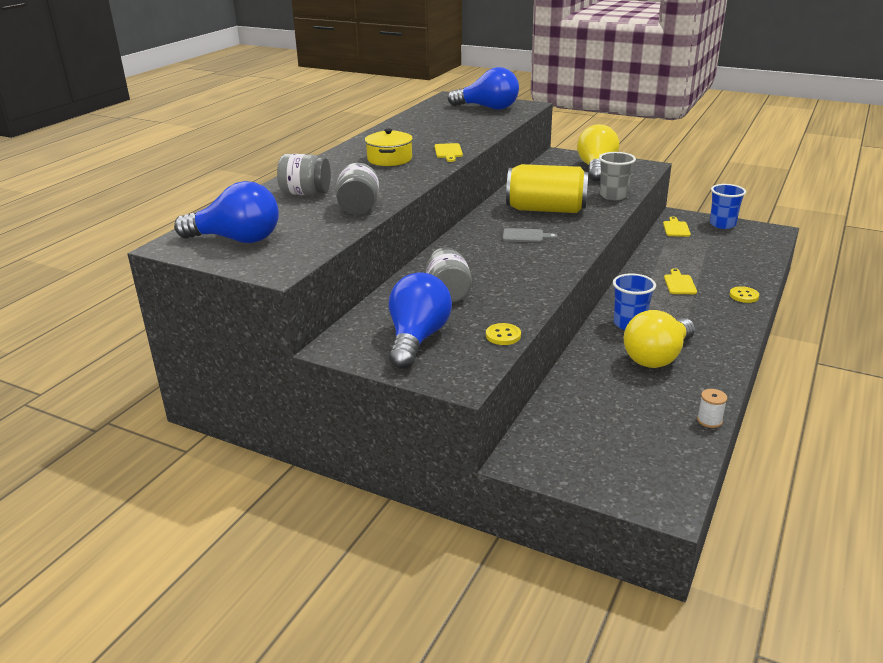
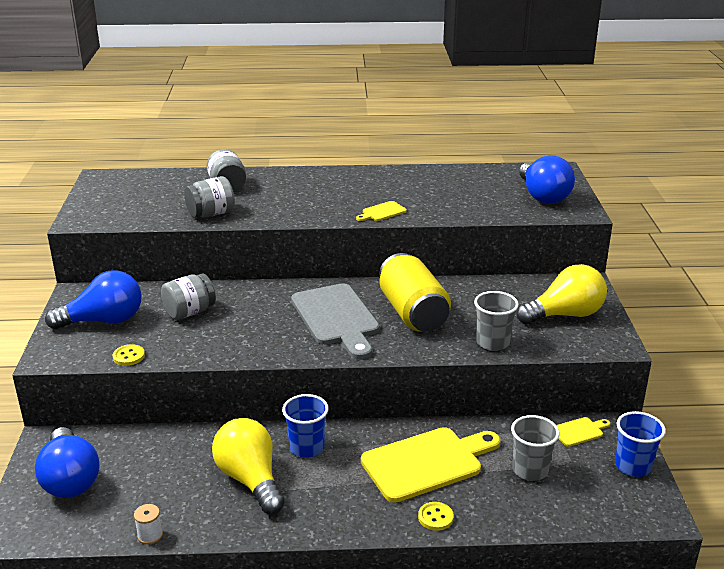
camera: 60 degrees right, 0 degrees up
(237, 239) = (122, 192): blue light bulb -> blue light bulb (70, 479)
(389, 159) = (336, 194): yellow pot -> none
(525, 236) = (336, 318): grey cutting board -> grey cutting board, size x2.26
(657, 357) = (250, 479): yellow light bulb -> yellow light bulb turned 45 degrees clockwise
(679, 283) = (426, 463): yellow cutting board -> yellow cutting board, size x2.26
(708, 253) = (530, 470): none -> grey cup

